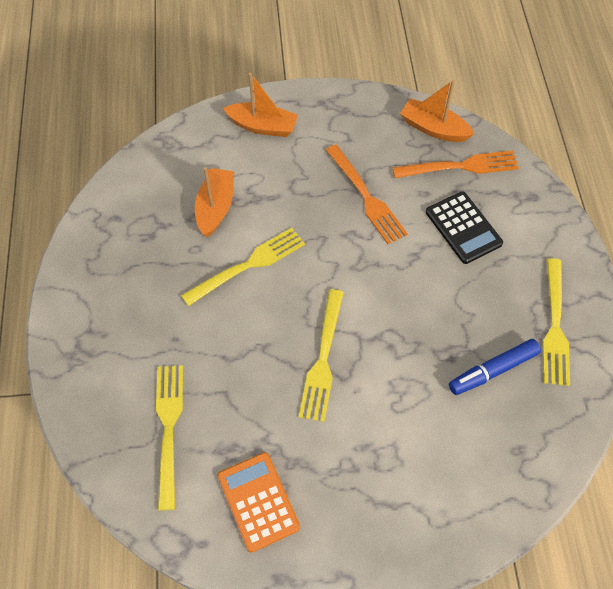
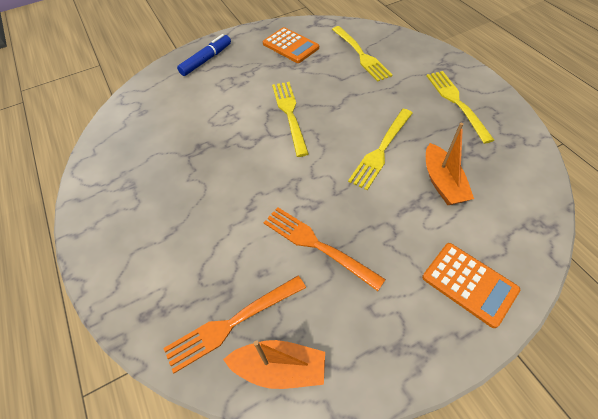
camera: 160 degrees right, 5 degrees down
(262, 126) = (469, 284): orange boat -> orange calculator
(463, 228) = (212, 250): black calculator -> none
(493, 370) = (165, 148): blue marker -> blue marker (206, 60)
(555, 326) = (118, 194): yellow fork -> yellow fork (456, 103)

